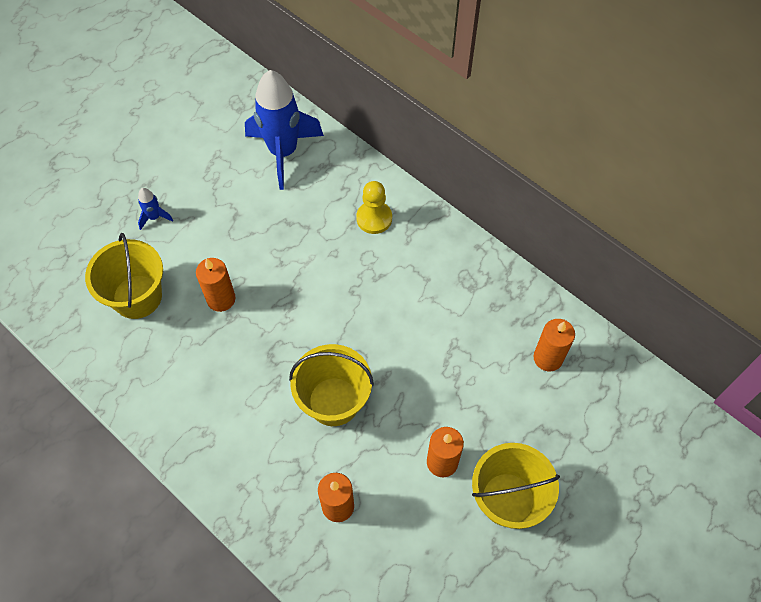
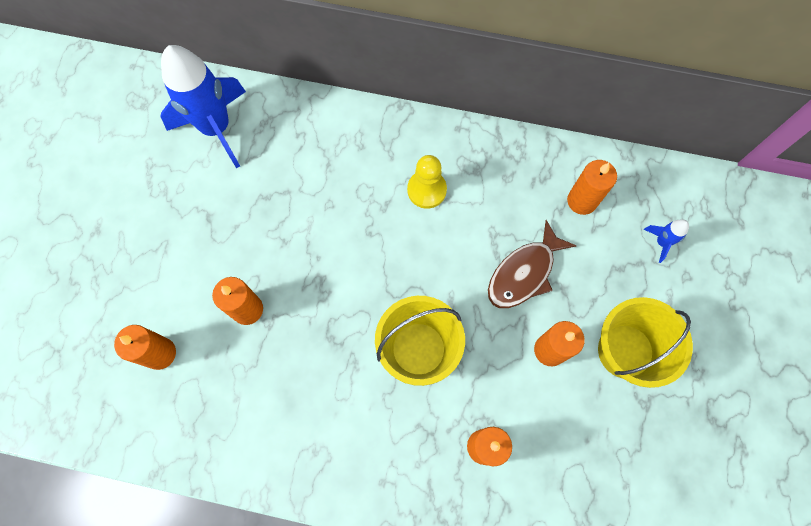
camera: 30 degrees left, 10 degrees up
(137, 297) = (160, 353): yellow bucket -> orange candle
(154, 217) = (125, 262): blue rocket -> blue rocket (661, 242)
(374, 218) = (346, 150): yellow pawn -> yellow pawn (426, 190)
(459, 389) = (524, 273): none -> brown fish

